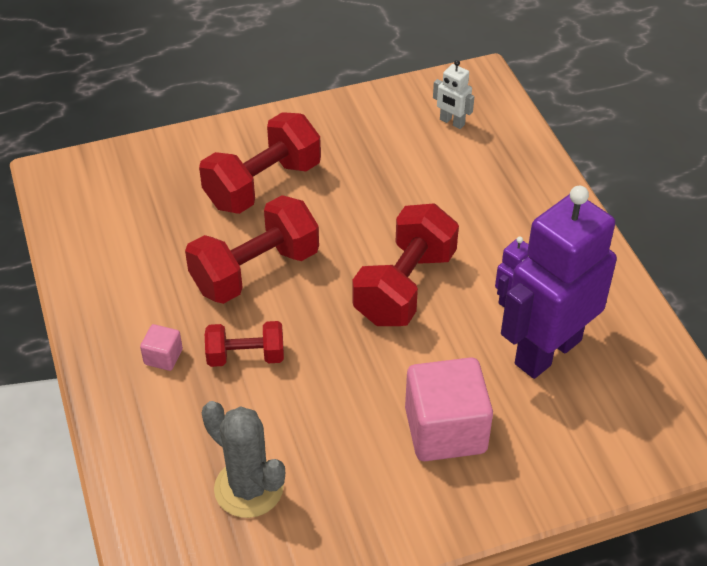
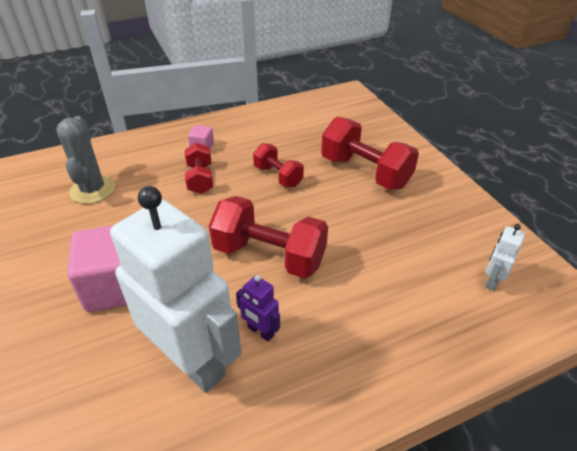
camera: 85 degrees right, 5 degrees down
(248, 488) = (93, 190): grey cactus -> grey cactus turned 45 degrees counterclockwise
(255, 271) = (278, 176): red dumbbell -> red dumbbell, size x0.58
(547, 351) = (193, 361): purple robot -> white robot

